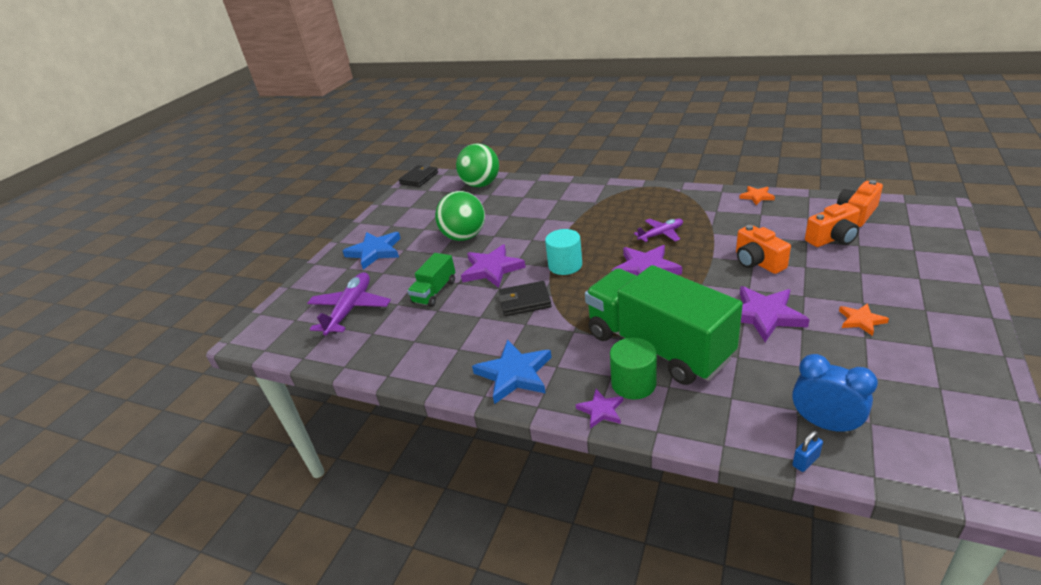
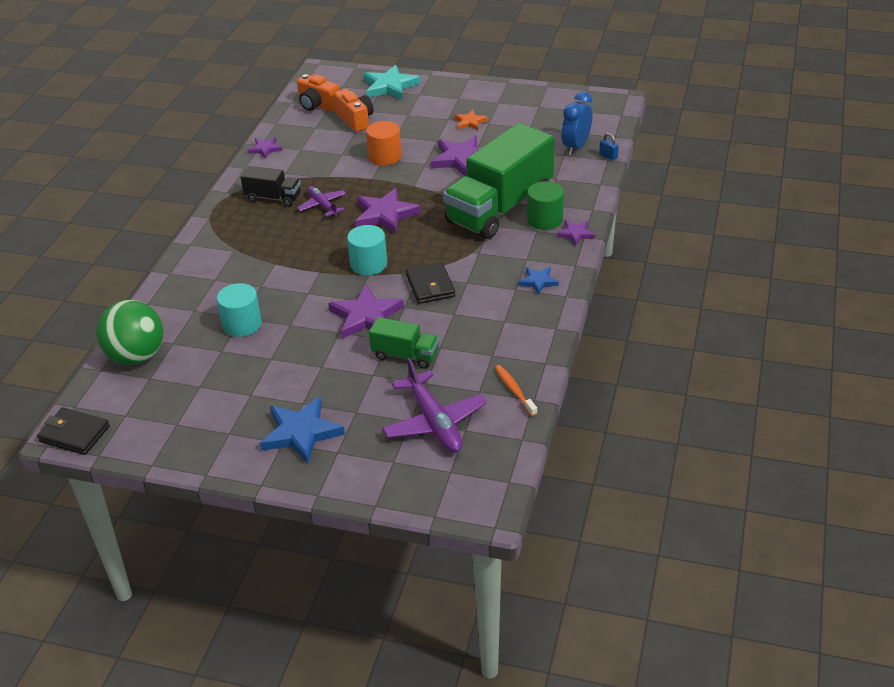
camera: 100 degrees left, 5 degrees up
(350, 310) = (434, 422): purple plane -> purple plane turned 120 degrees counterclockwise
(362, 354) = (514, 390): none -> orange toothbrush
(464, 237) = (286, 350): green ball -> none
(501, 216) = (242, 324): none -> turquoise cylinder
(514, 374) = (538, 281): blue star -> blue star, size x0.55
(672, 210) = (273, 198): none -> black truck
(756, 196) = (265, 149): orange star -> purple star
(757, 262) = (385, 157): orange camera -> orange cylinder
(928, 255) = (390, 86): none -> turquoise star

